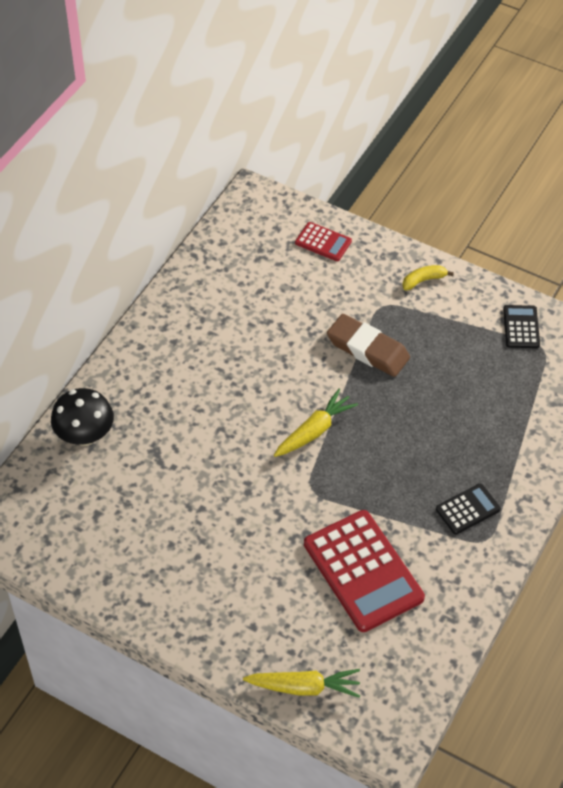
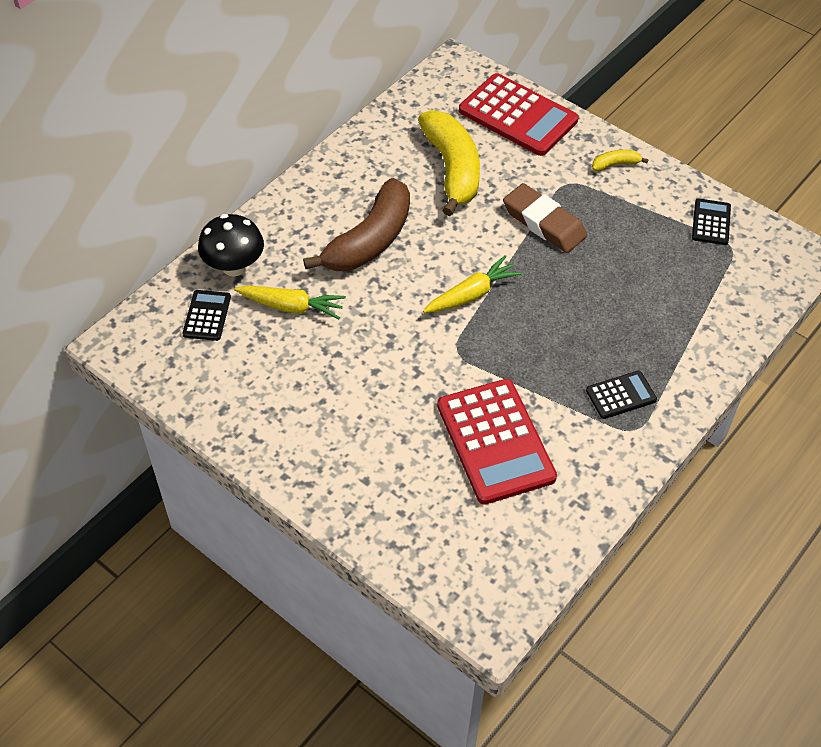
camera: 10 degrees right, 0 degrees up
(70, 489) = (207, 316): none -> black calculator
(208, 390) = (369, 240): none -> brown banana
(271, 307) = (452, 169): none -> yellow banana
(304, 687) = (407, 551): yellow carrot -> yellow carrot (291, 307)
(323, 242) = (518, 116): red calculator -> red calculator, size x2.03

